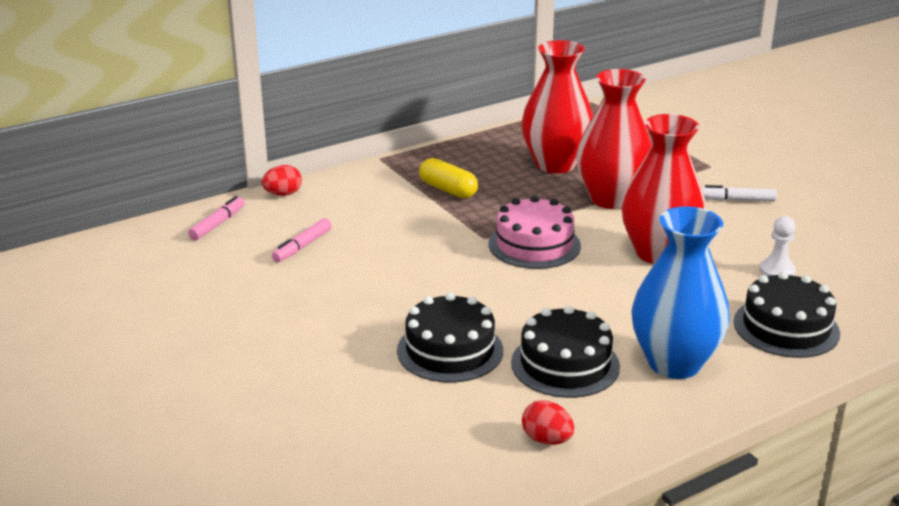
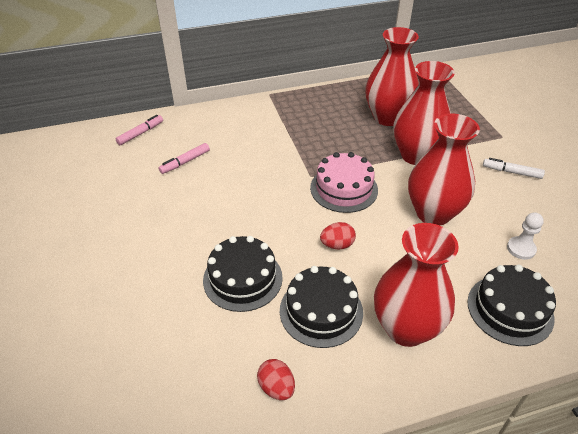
camera: 15 degrees right, 15 degrees up
(283, 194) = (193, 115): red egg -> red egg (337, 245)
(448, 190) = (303, 128): yellow capsule -> none
(674, 363) = (406, 328): blue vase -> red vase

